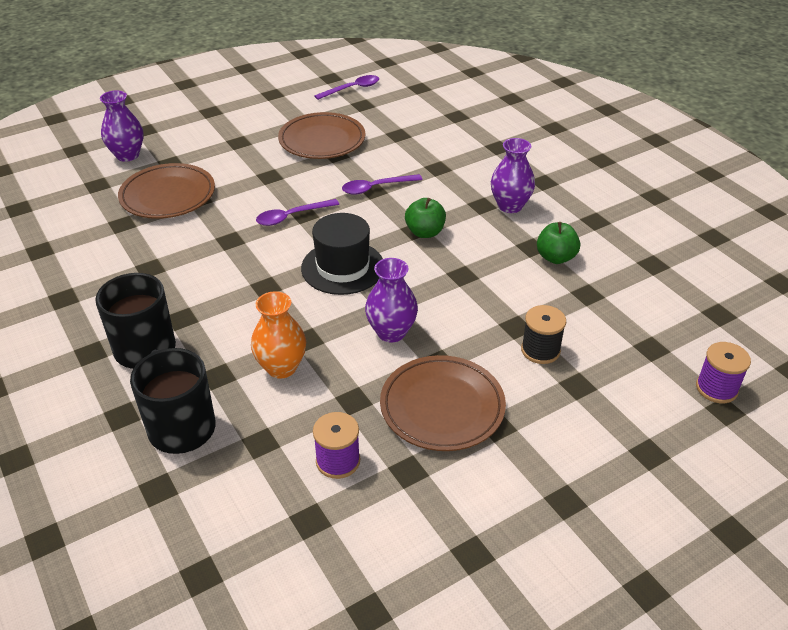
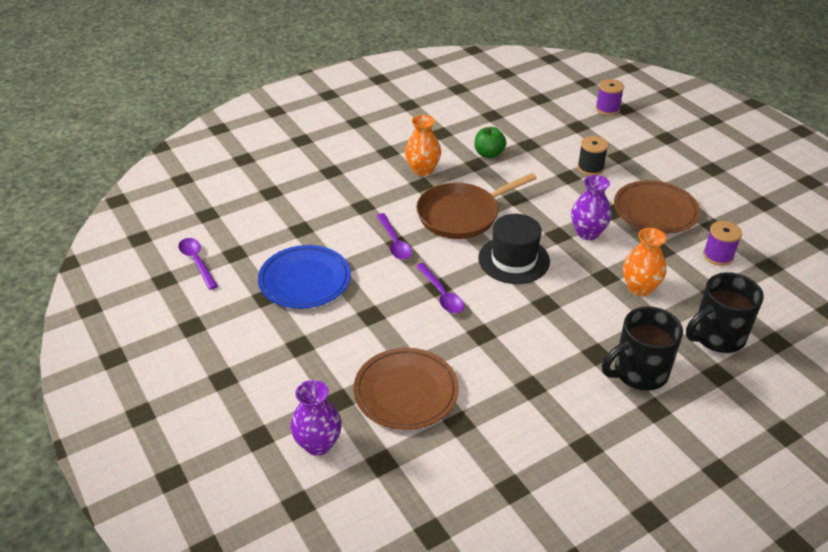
camera: 90 degrees left, 0 degrees up
(322, 140) = (305, 280): brown plate -> blue plate
(425, 232) = (461, 215): green apple -> brown pan
(510, 206) = (422, 170): purple vase -> orange vase

